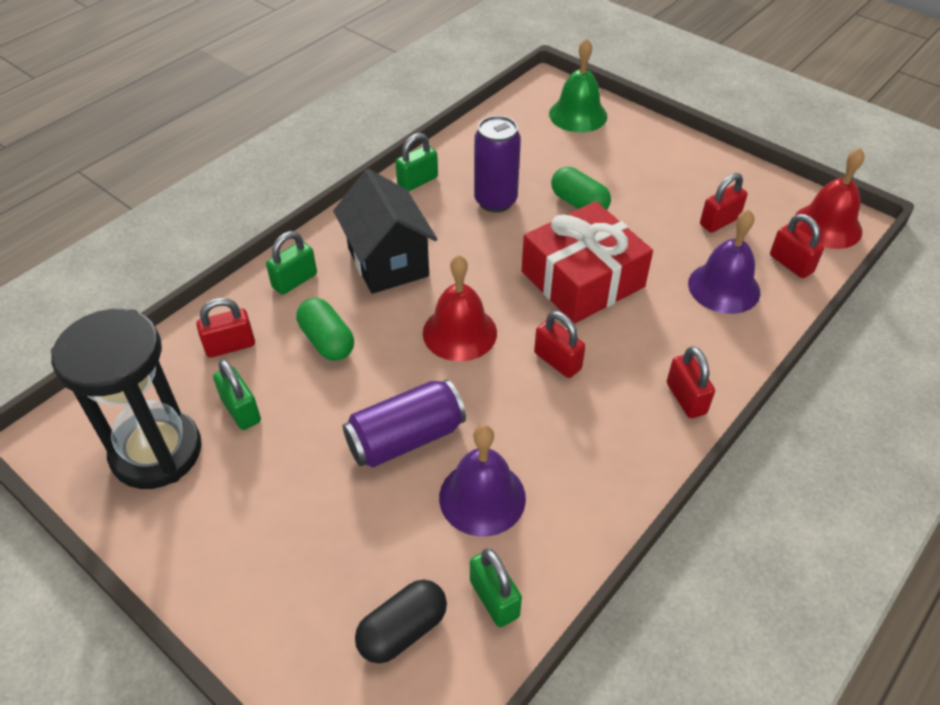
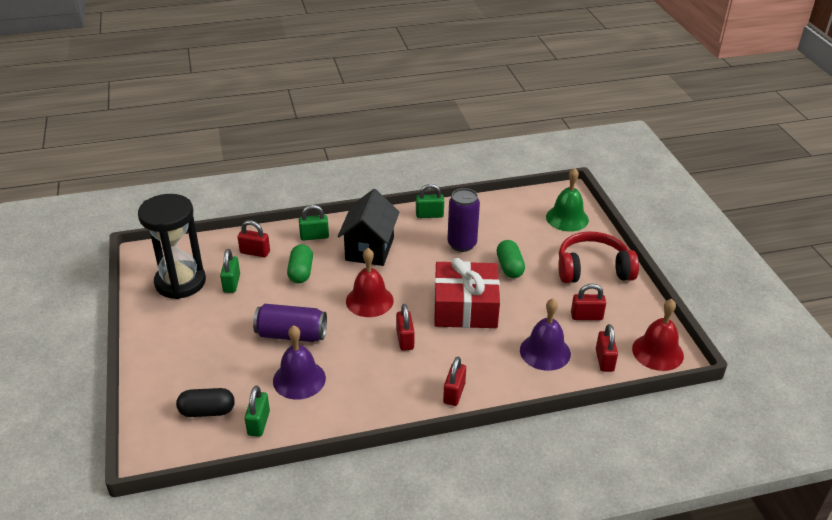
camera: 35 degrees right, 10 degrees down
(667, 162) = (593, 269): none -> red headphones

